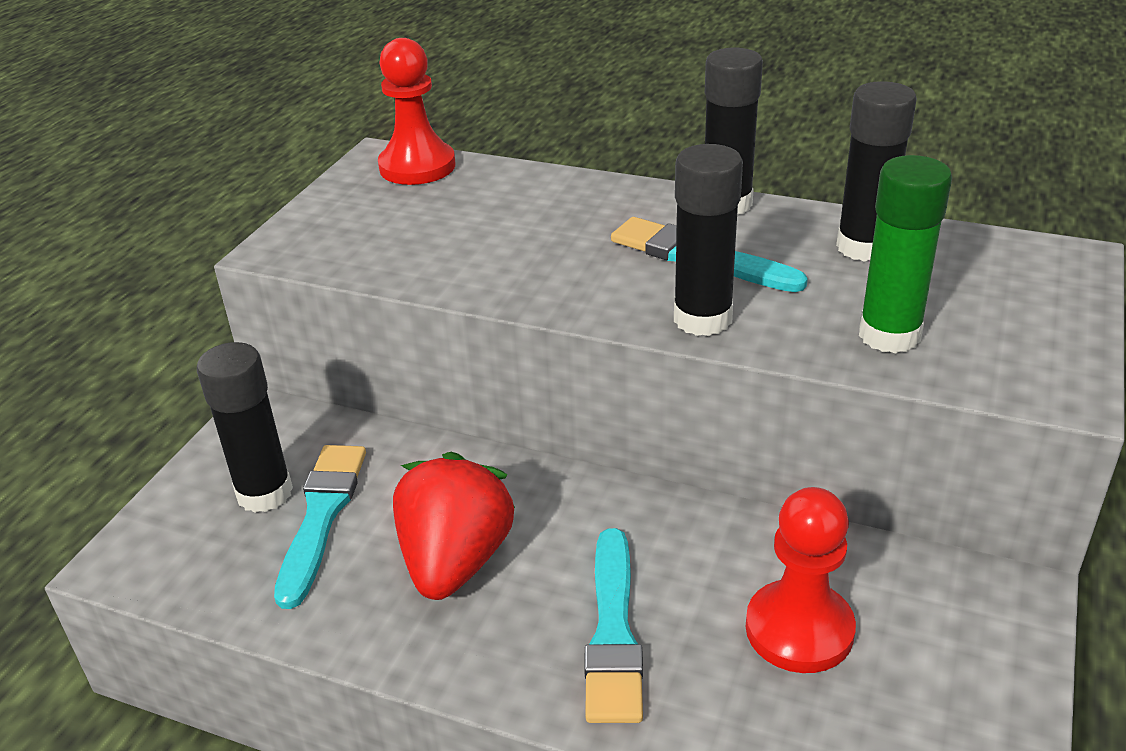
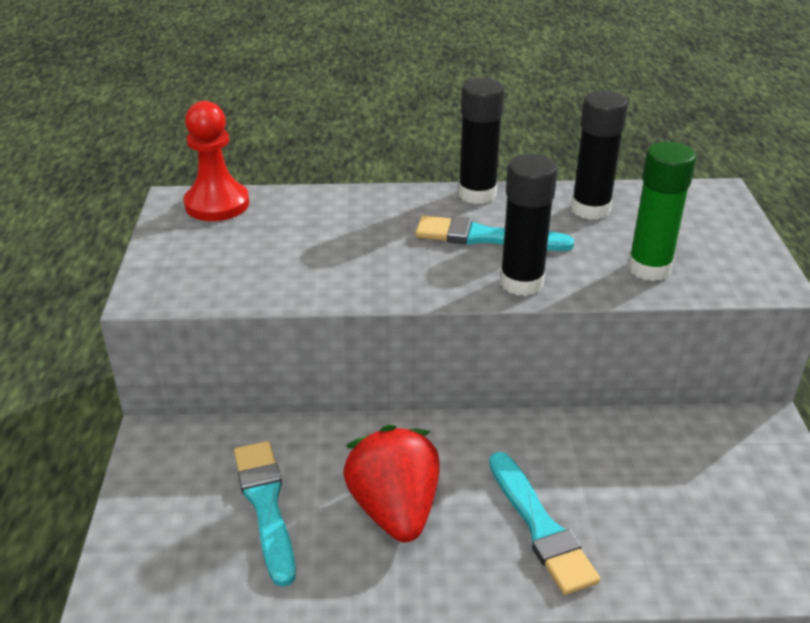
camera: 25 degrees left, 0 degrees up
(264, 493) = (205, 500): black glue stick -> none
(799, 629) = (657, 487): red pawn -> none

